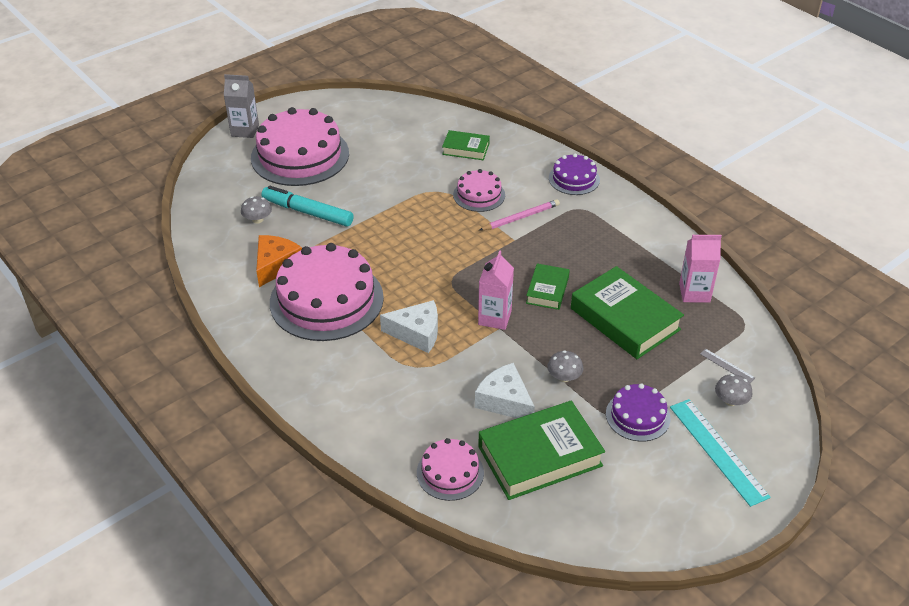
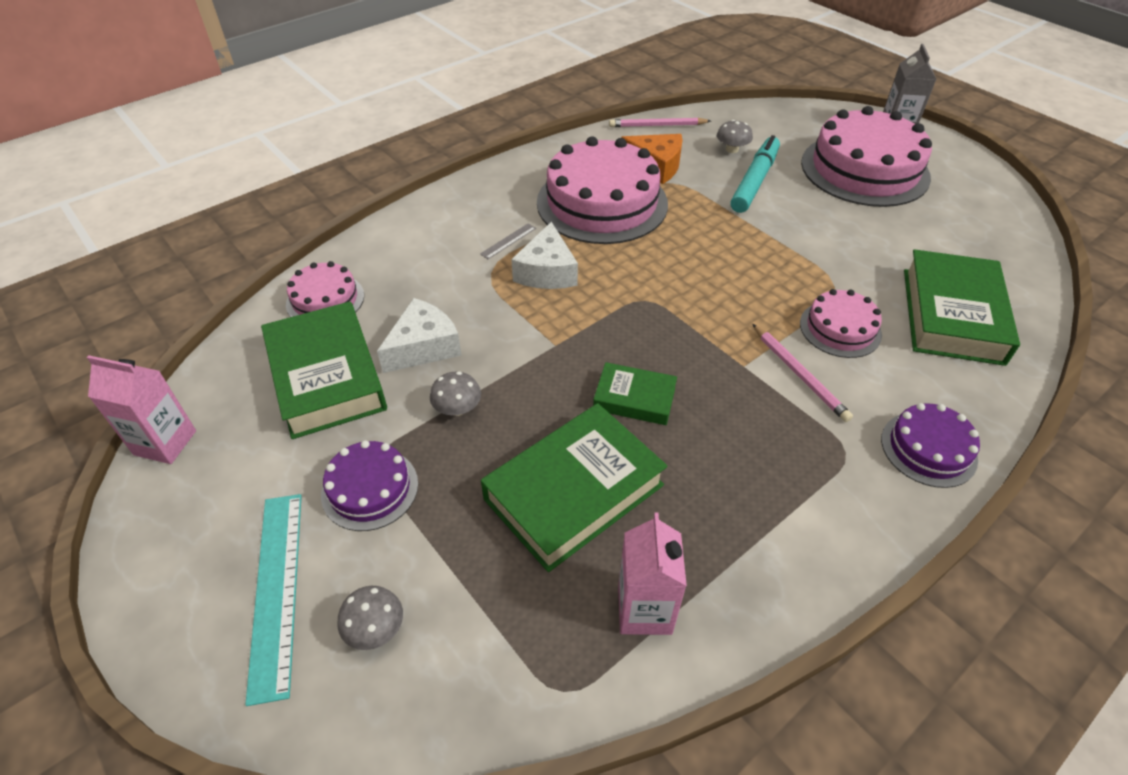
camera: 90 degrees right, 5 degrees up
(207, 260) = (657, 125): none -> pink pencil
(465, 149) = (952, 315): green book -> green book, size x1.84
(494, 318) = (574, 341): pink carton -> pink carton (165, 443)
(718, 451) = (277, 590): turquoise ruler -> turquoise ruler turned 75 degrees counterclockwise
(727, 366) = (456, 636): grey ruler -> grey ruler (508, 241)

